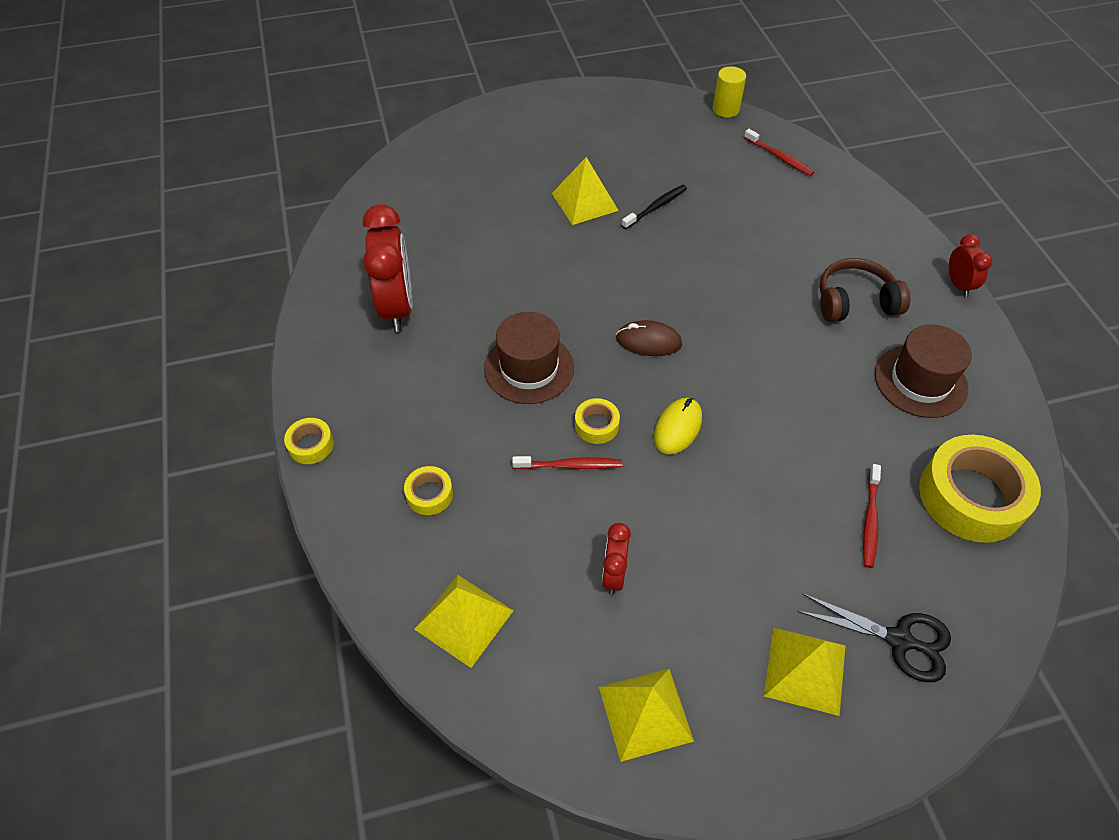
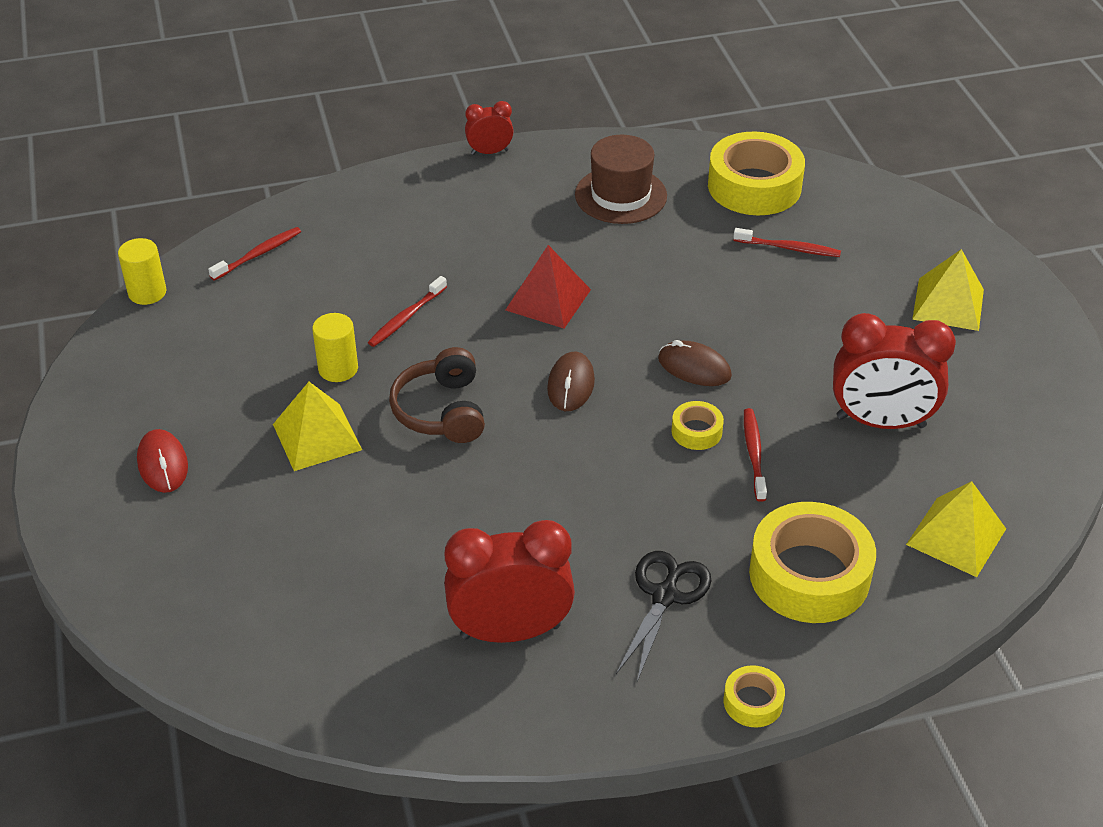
camera: 90 degrees left, 10 degrees down
(429, 494) = (809, 575): yellow tape -> yellow tape, size x2.17
(529, 368) = (615, 490): brown hat -> none
(558, 135) = (162, 464): none -> red mouse
(613, 574) = (880, 422): red clock -> red clock, size x1.94
(645, 713) = (1016, 405): yellow pyramid -> none
(655, 207) = (338, 369): black toothbrush -> yellow cylinder
(678, 428) = (694, 367): yellow mouse -> brown mouse
(718, 241) = (406, 317): none -> red toothbrush
(755, 327) = (548, 299): none -> red pyramid
(855, 302) = (512, 223): brown headphones -> brown headphones (441, 411)
(899, 640) = (906, 247): black scissors -> black scissors (665, 596)

